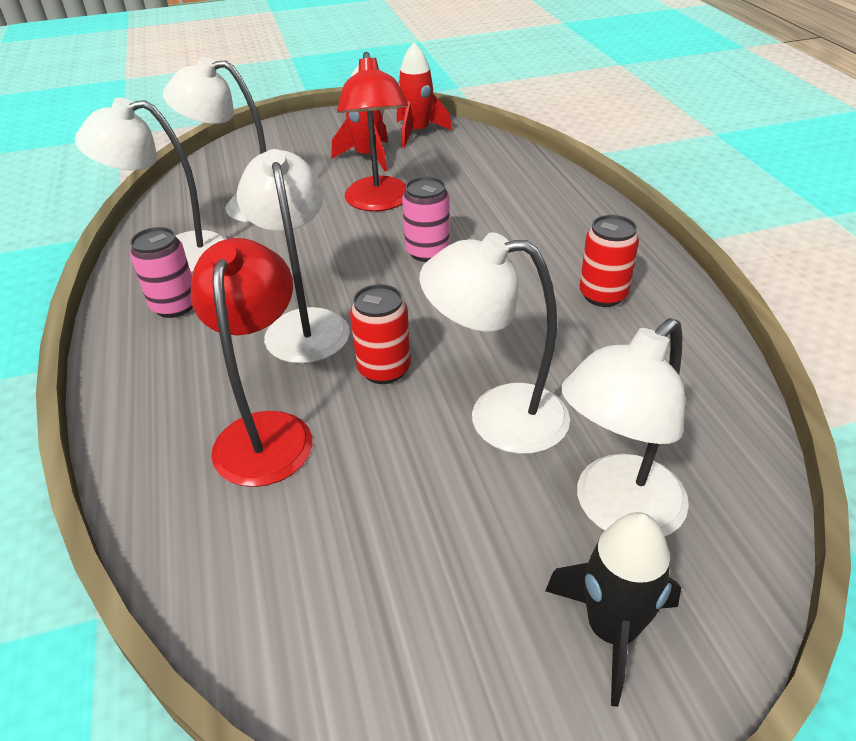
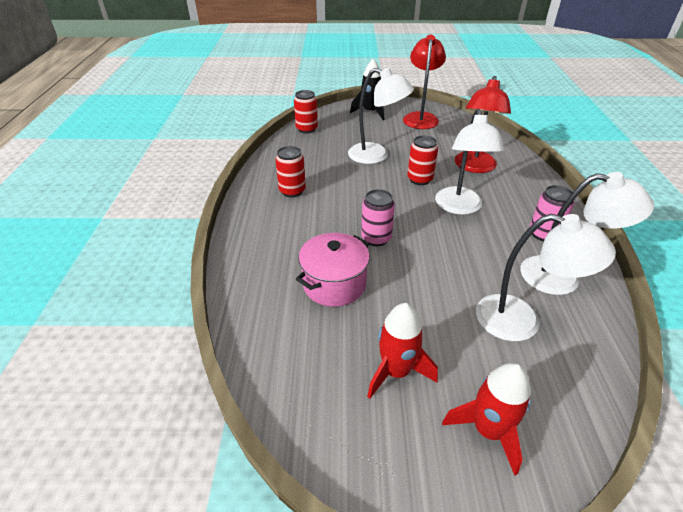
camera: 165 degrees left, 0 degrees up
(379, 202) = (399, 295): red lamp -> red lamp (420, 117)
(417, 132) = (325, 409): red rocket -> red rocket (488, 431)
(455, 198) = (334, 284): none -> pink pot
(616, 511) = (351, 128): white lamp -> none
(732, 477) = (306, 129): none -> red can

